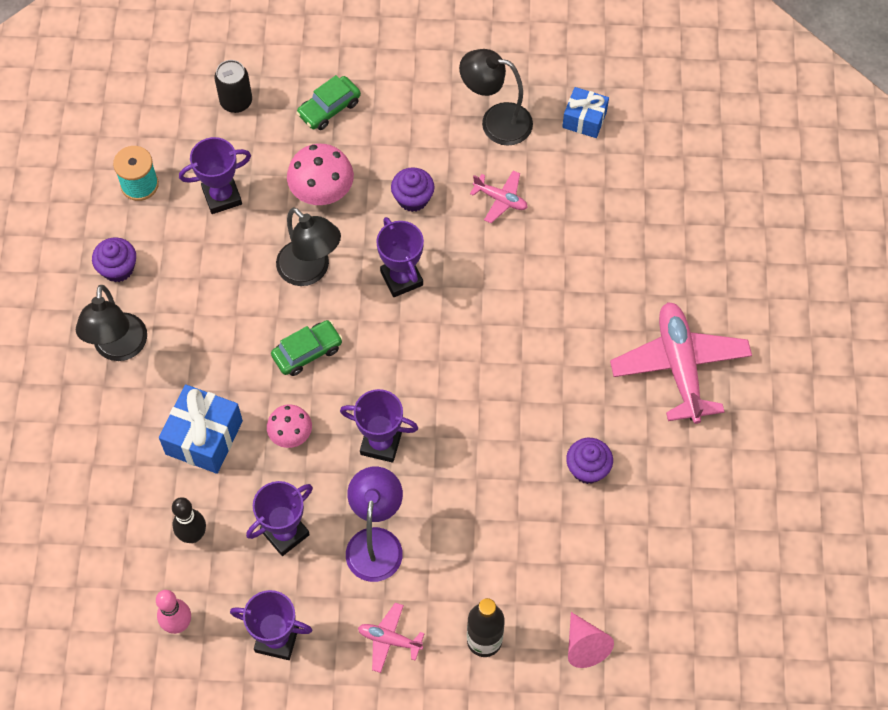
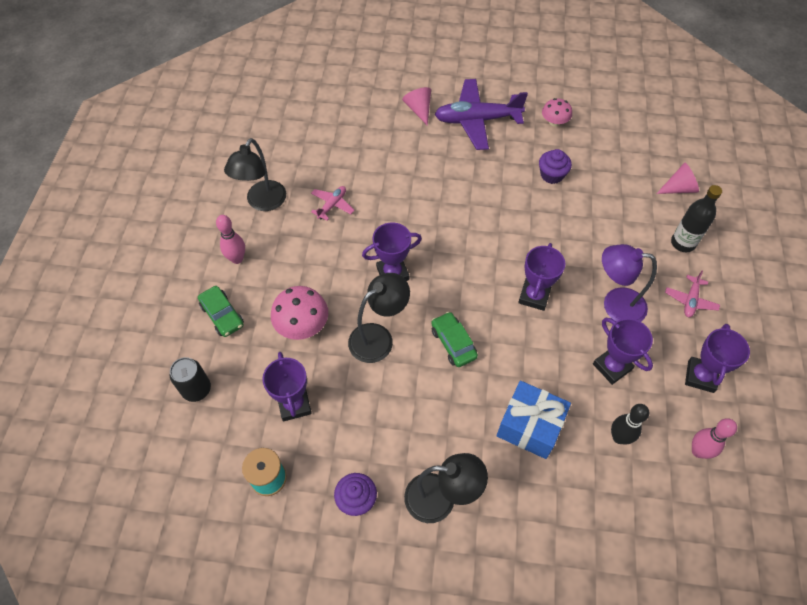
camera: 85 degrees left, 5 degrees down
(290, 433) = (526, 359): pink mushroom -> pink mushroom (554, 122)
(408, 109) = (237, 259): none -> pink bowling pin
(413, 198) = (321, 261): purple cupcake -> none
(584, 119) = (273, 150): blue gift -> none
(679, 366) = (477, 120): pink plane -> purple plane
(688, 288) = (419, 109): none -> pink cone

